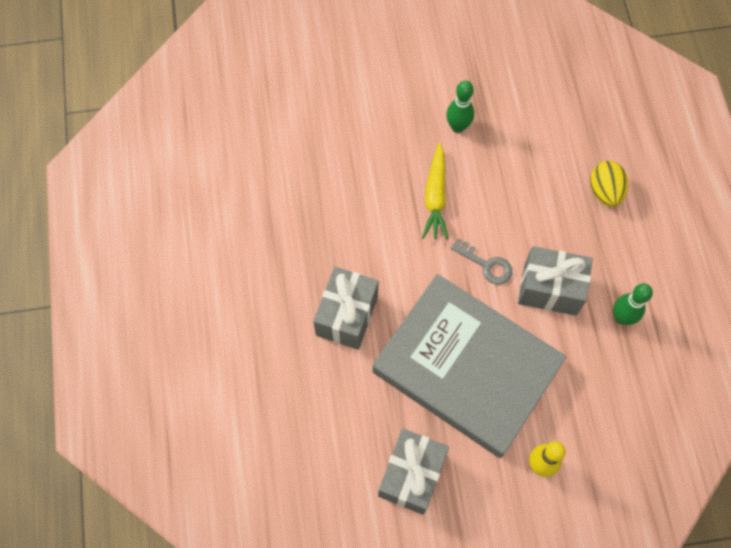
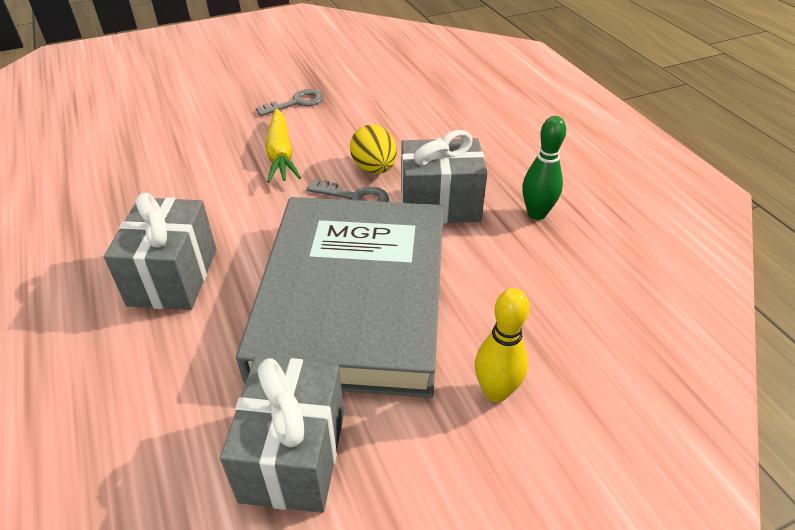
camera: 15 degrees left, 25 degrees down
(457, 127) = (296, 103): green bowling pin -> grey key
(466, 368) = (353, 299): grey book -> grey book turned 75 degrees clockwise
(605, 191) = (471, 122): yellow egg -> yellow egg (374, 169)

